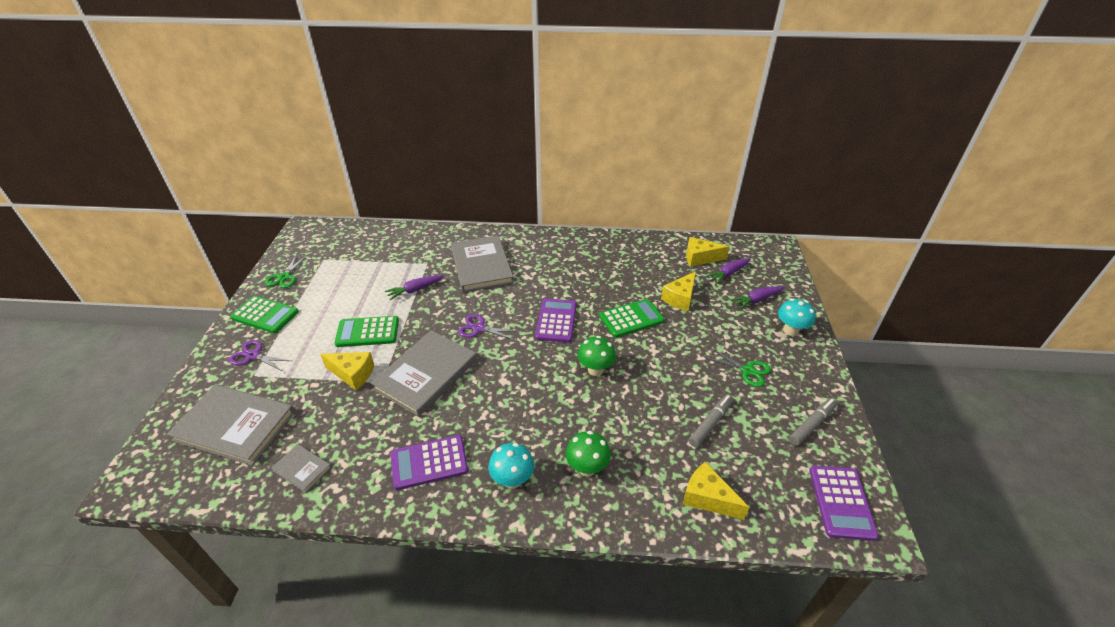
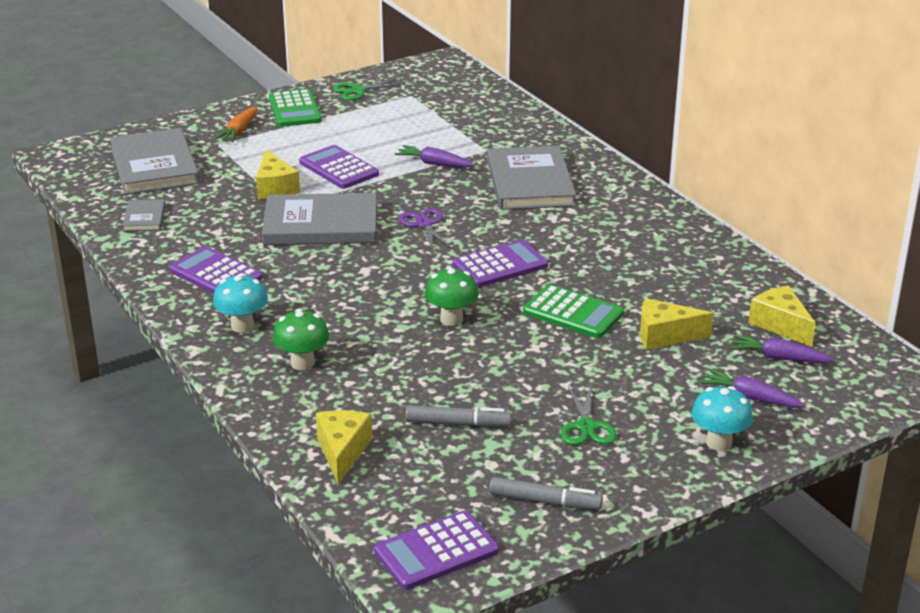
camera: 55 degrees right, 10 degrees down
(253, 355) = (239, 131): purple scissors -> orange carrot
(367, 332) = (338, 168): green calculator -> purple calculator
(481, 266) = (529, 182): grey book -> grey book turned 45 degrees counterclockwise

